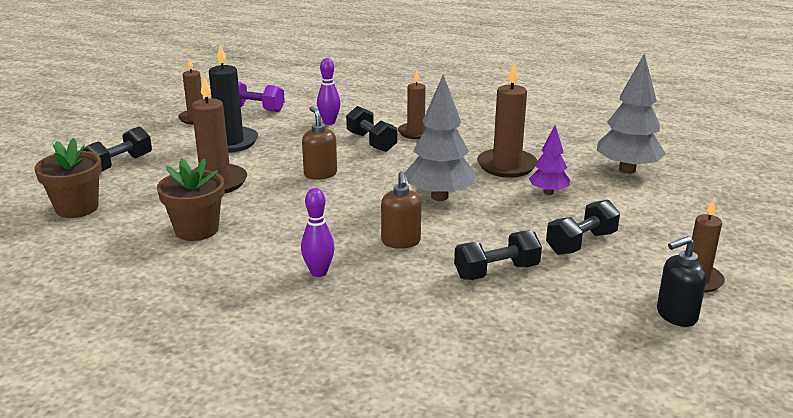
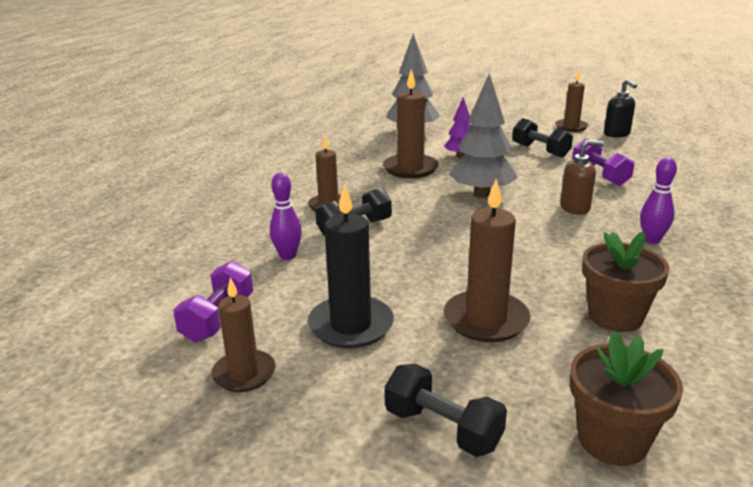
camera: 90 degrees left, 0 degrees up
(320, 174) = (445, 252): brown soap dispenser -> none
(496, 271) = (600, 175): black dumbbell -> purple dumbbell

